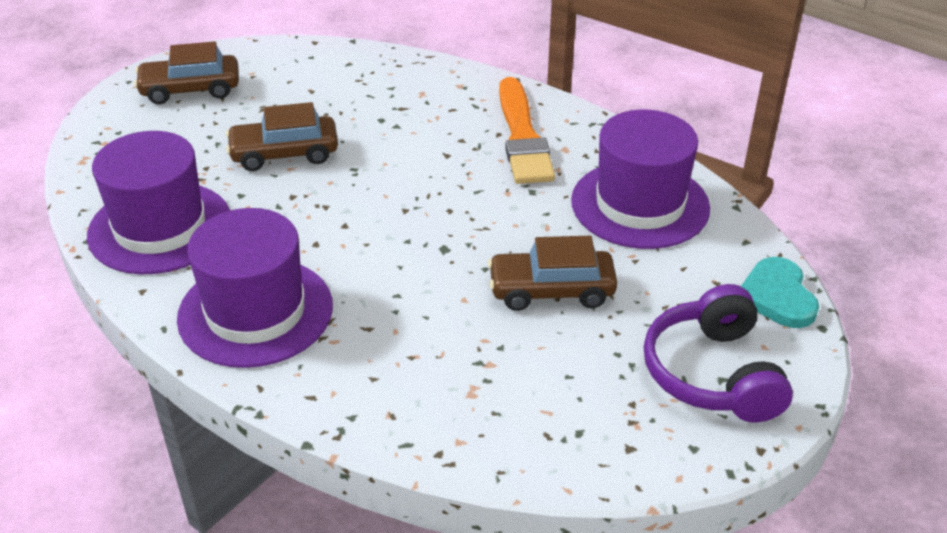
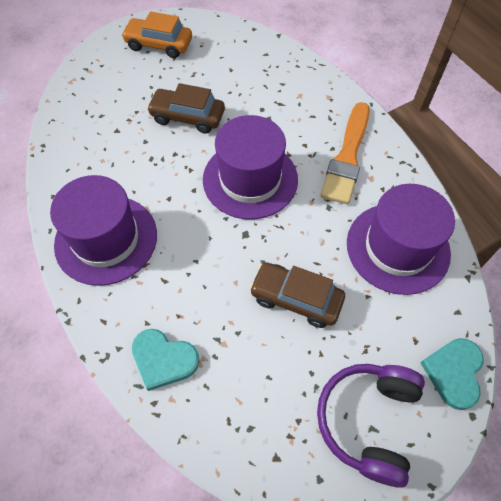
camera: 25 degrees right, 20 degrees up
(160, 227) = (86, 150): purple hat -> purple hat (250, 179)
(190, 90) = (159, 45): brown car -> orange car
(422, 406) = (163, 359): none -> turquoise heart

